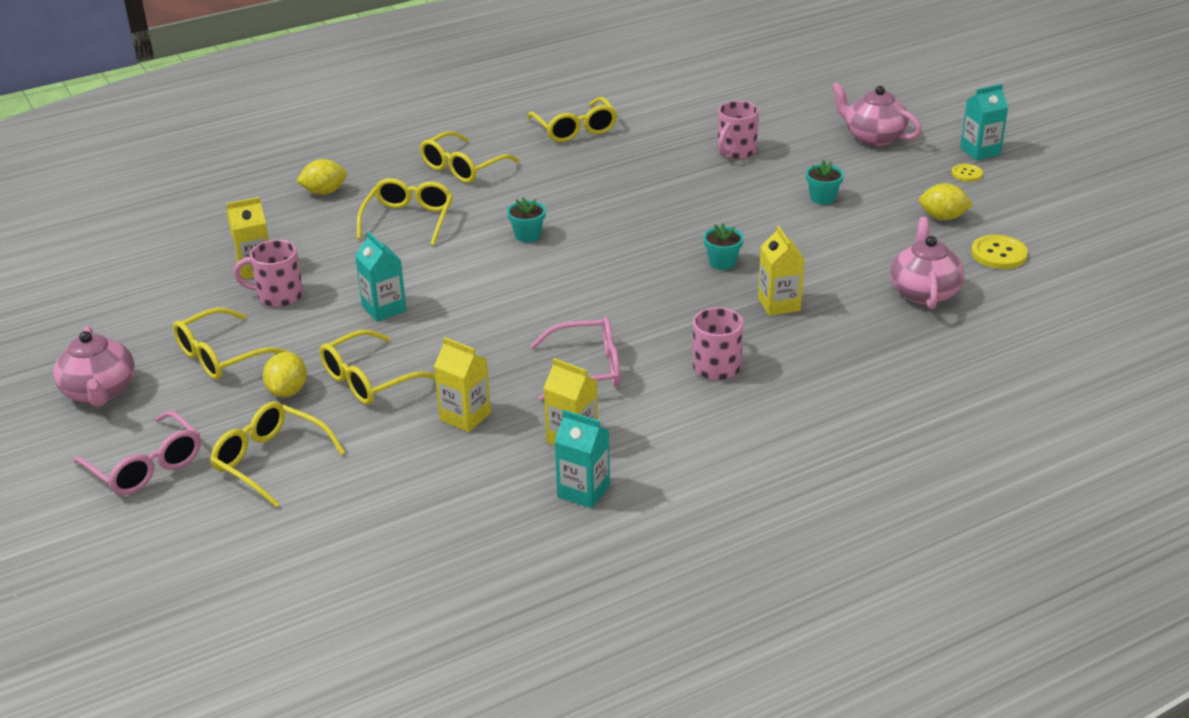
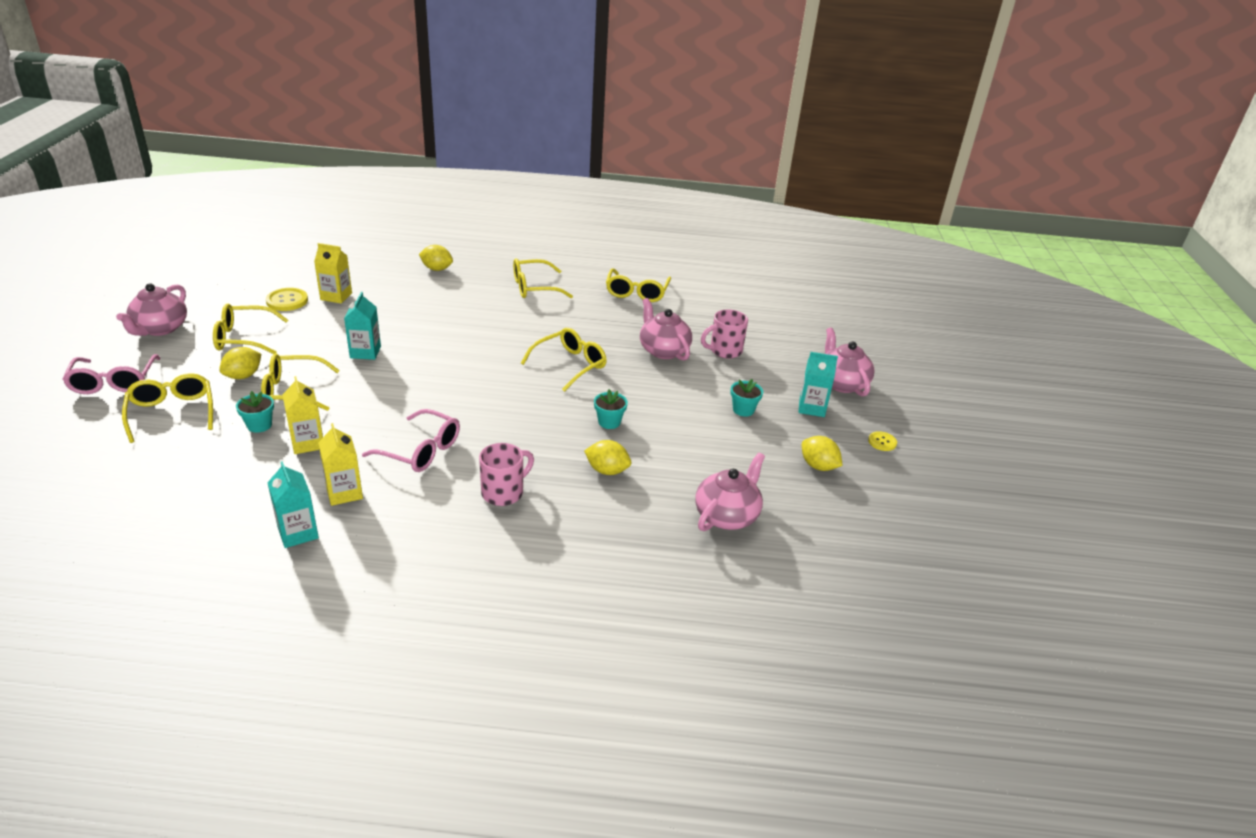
camera: 30 degrees right, 0 degrees up
(278, 296) = (323, 317): pink mug -> none
(408, 220) = (457, 305): yellow glasses -> yellow glasses (569, 365)
(527, 235) = (511, 346): turquoise flower pot -> turquoise flower pot (259, 425)
(679, 175) = (663, 350): none -> pink teapot
(779, 304) = (607, 470): yellow carton -> yellow lemon
(980, 151) = (916, 430): turquoise carton -> turquoise carton (811, 408)
(999, 254) = (827, 516): yellow button -> yellow button (287, 301)

